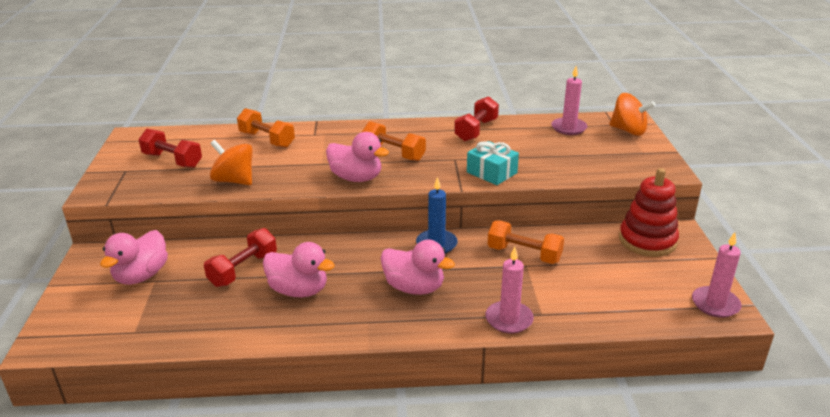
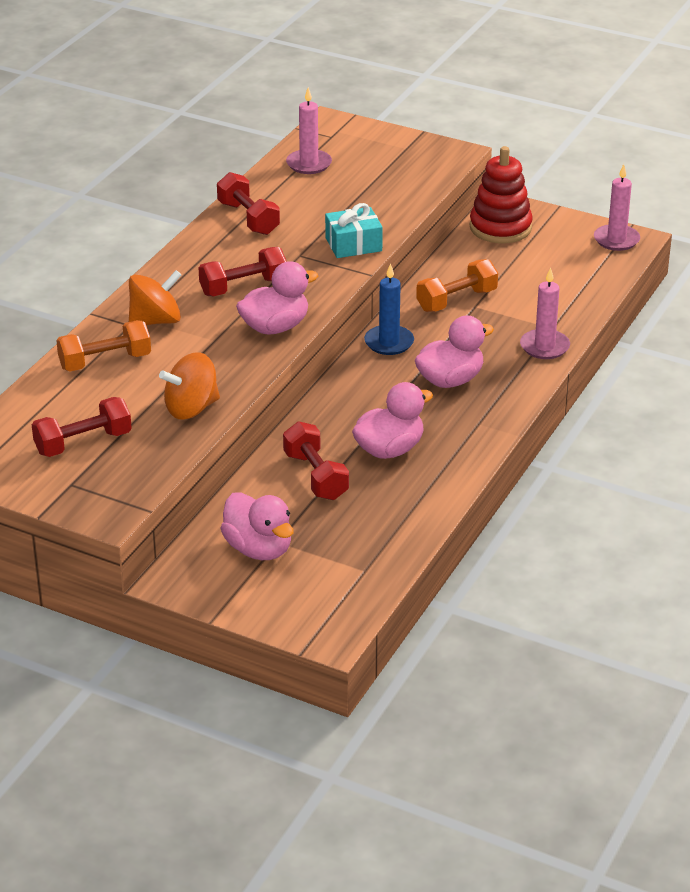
camera: 60 degrees left, 5 degrees up
(393, 153) = (243, 287): orange dumbbell -> red dumbbell
(628, 131) = (354, 135): orange spinning top -> orange spinning top (155, 321)

